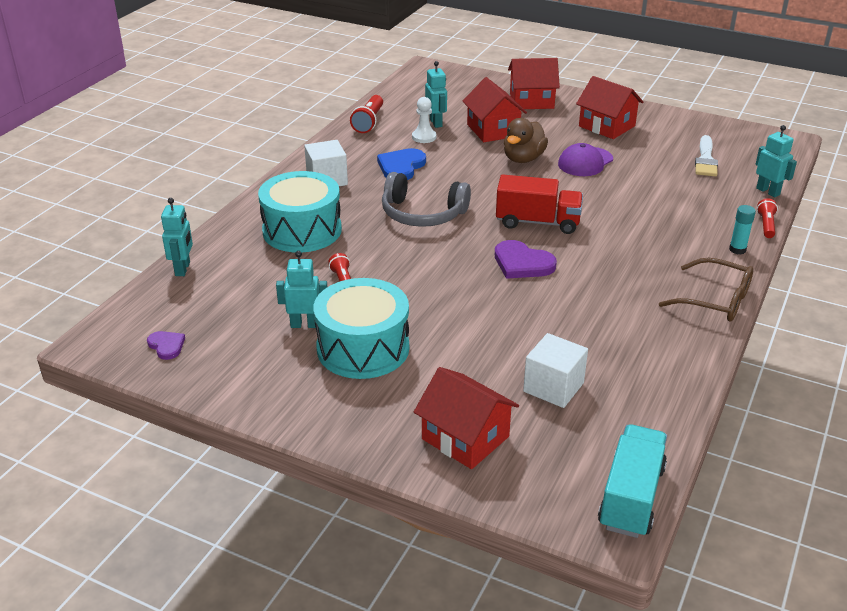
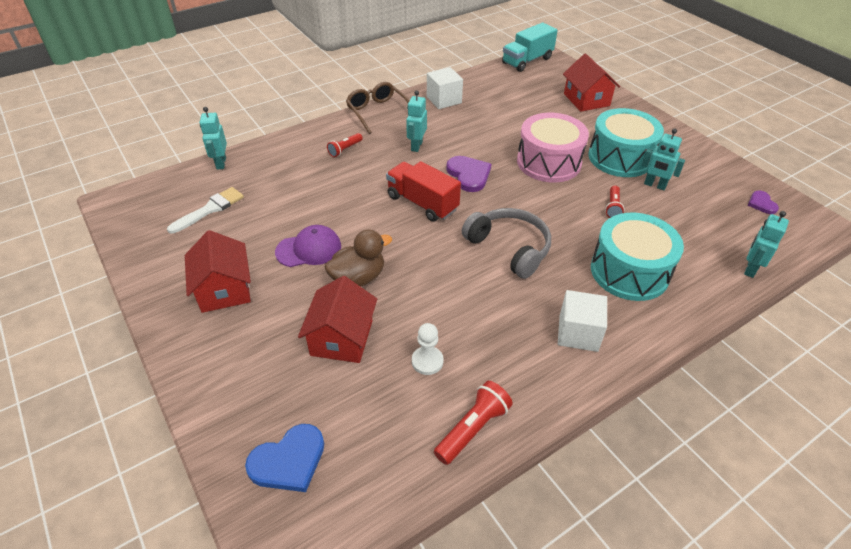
camera: 150 degrees left, 10 degrees up
(401, 167) = (488, 319): blue heart -> blue heart (288, 461)
(436, 123) = (391, 384): turquoise robot -> turquoise robot (416, 146)
(447, 309) = (548, 162): none -> pink drum
(531, 101) = (240, 376): red house -> none
(553, 387) = (521, 104): white cube -> white cube (444, 100)
(737, 249) = (316, 133): turquoise glue stick -> none
(766, 225) = (270, 141): red flashlight -> red flashlight (345, 149)

